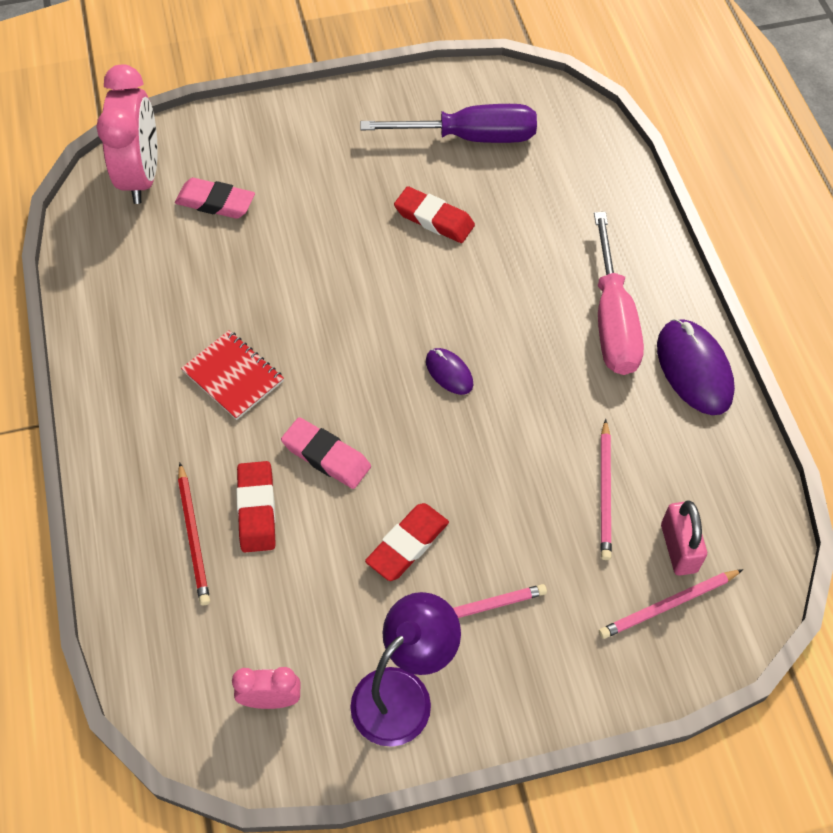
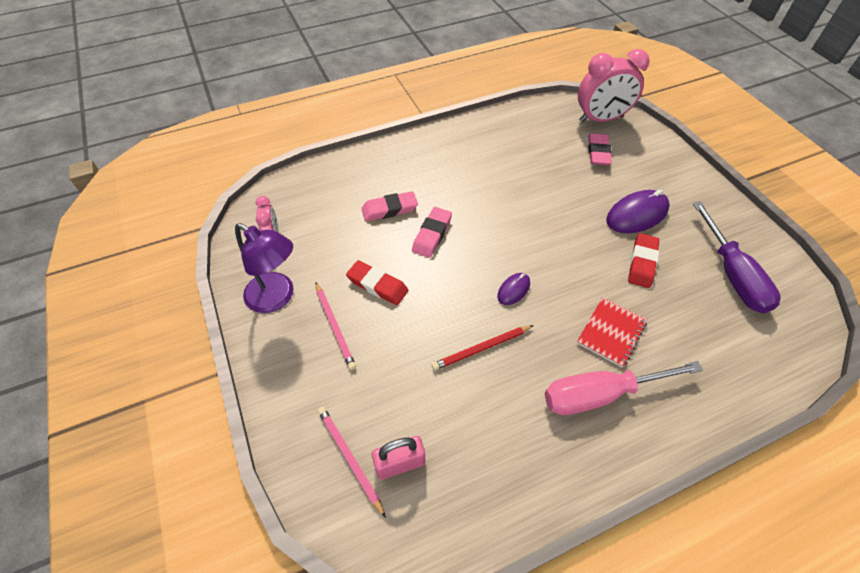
camera: 80 degrees right, 5 degrees down
(194, 536) = (368, 186): red pencil -> red pencil (481, 348)
(233, 376) = (476, 183): red notebook -> red notebook (611, 333)
(256, 509) = (389, 209): red eraser -> pink eraser
(605, 492) = (439, 403): pink pencil -> none
(694, 369) = (574, 466): purple mouse -> purple mouse (636, 214)

